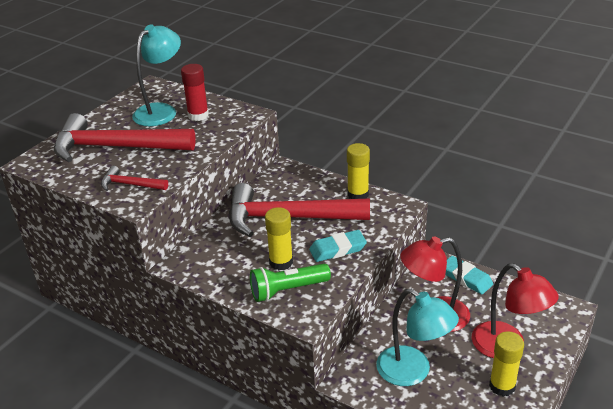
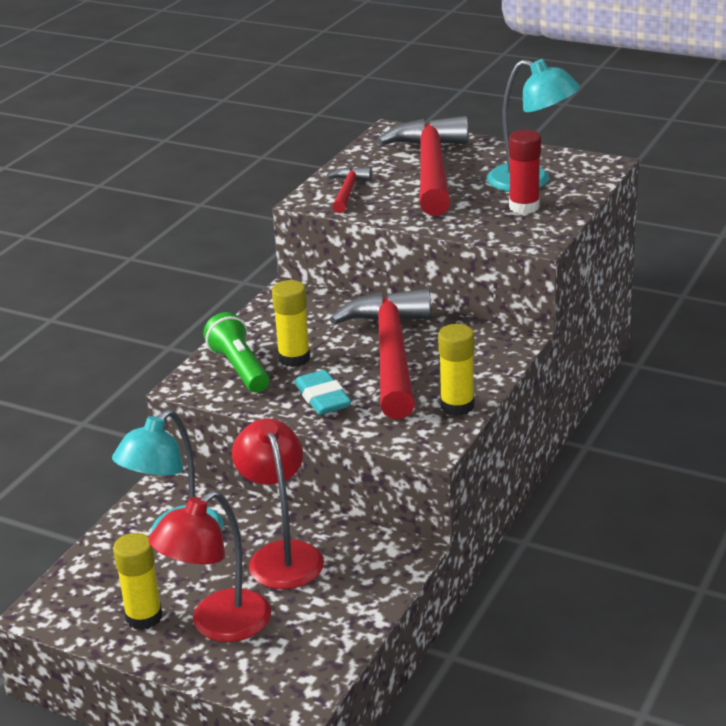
camera: 85 degrees right, 5 degrees down
(466, 278) = (370, 587): turquoise eraser -> none

